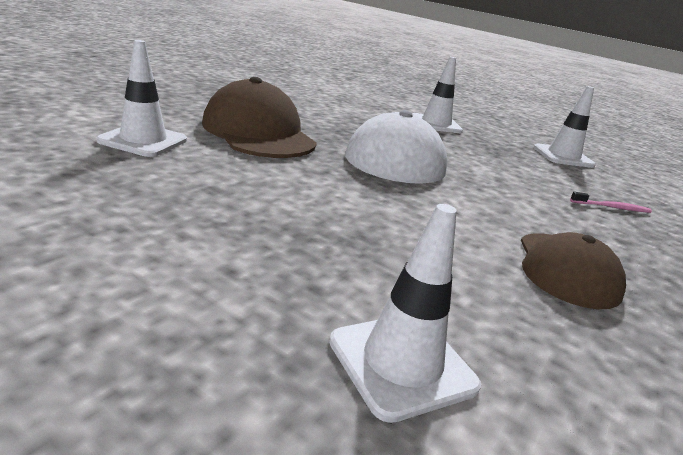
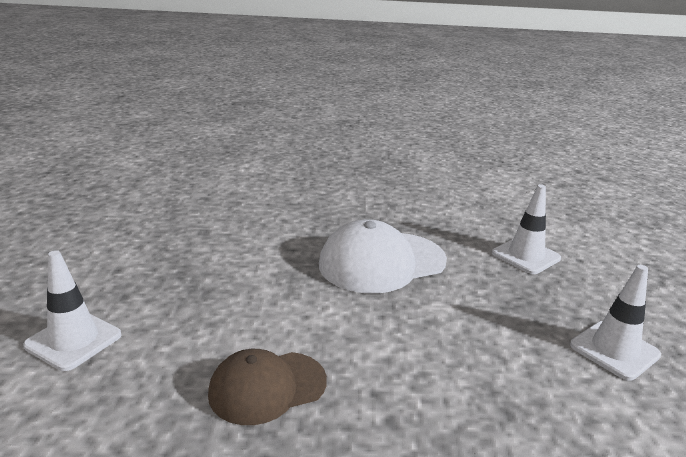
camera: 60 degrees right, 0 degrees up
(143, 141) = (237, 192): white traffic cone -> none
(258, 133) = (318, 209): brown cap -> none
(612, 207) = (485, 406): pink toothbrush -> none

